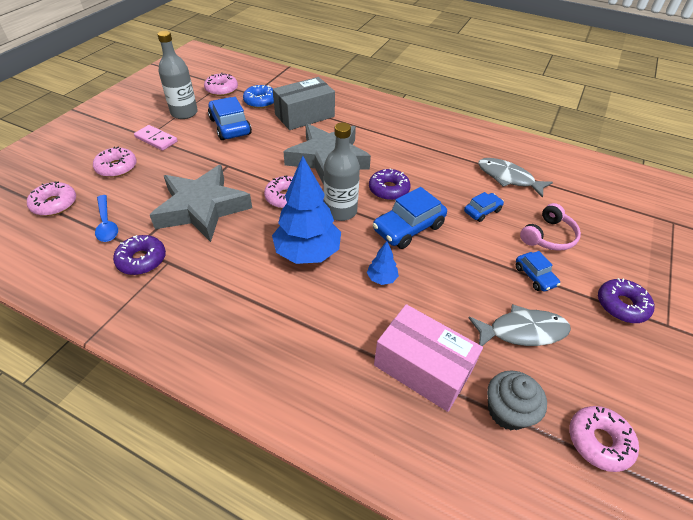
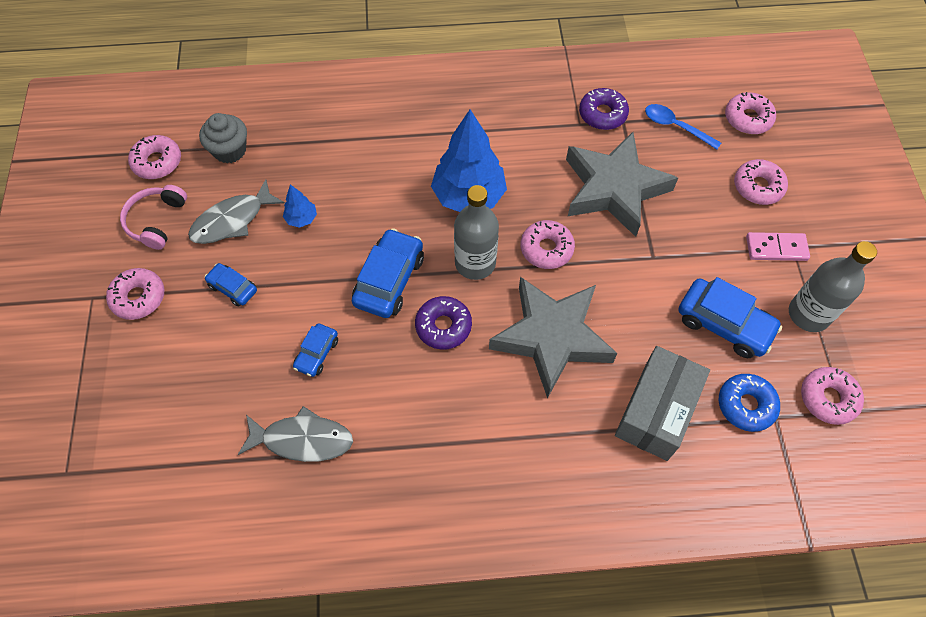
camera: 150 degrees right, 15 degrees up
(381, 278) = (382, 206): blue tree -> blue tree (301, 219)
(422, 368) = (306, 149): pink box -> none
(548, 236) = (227, 355): pink headphones -> pink headphones (156, 221)
(621, 305) = (138, 297): purple donut -> pink donut

